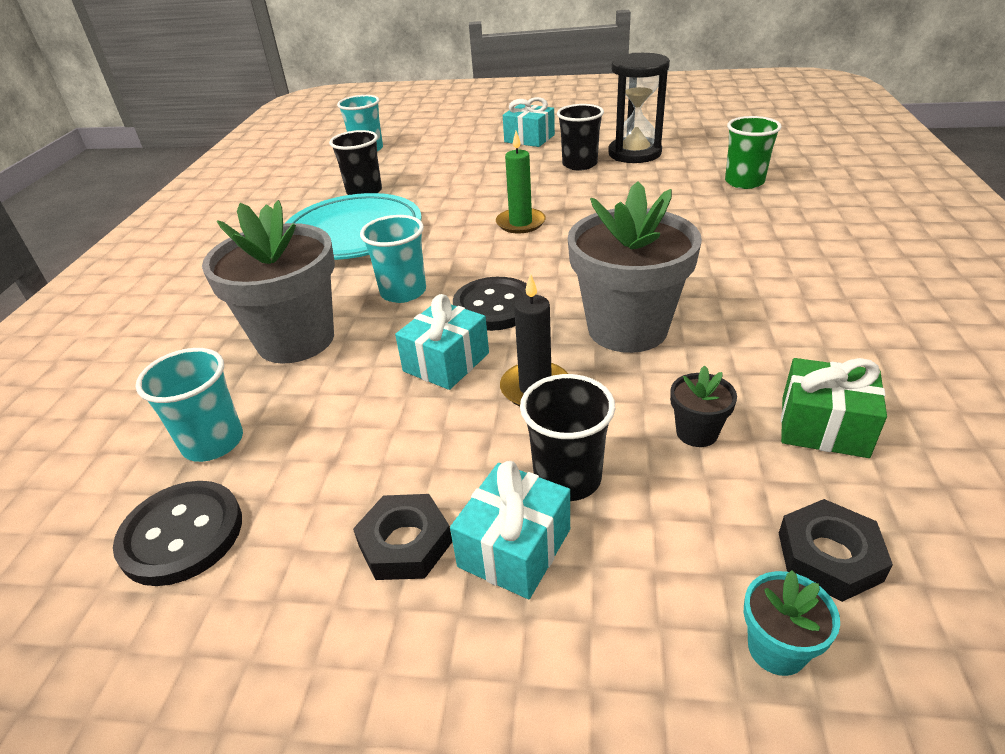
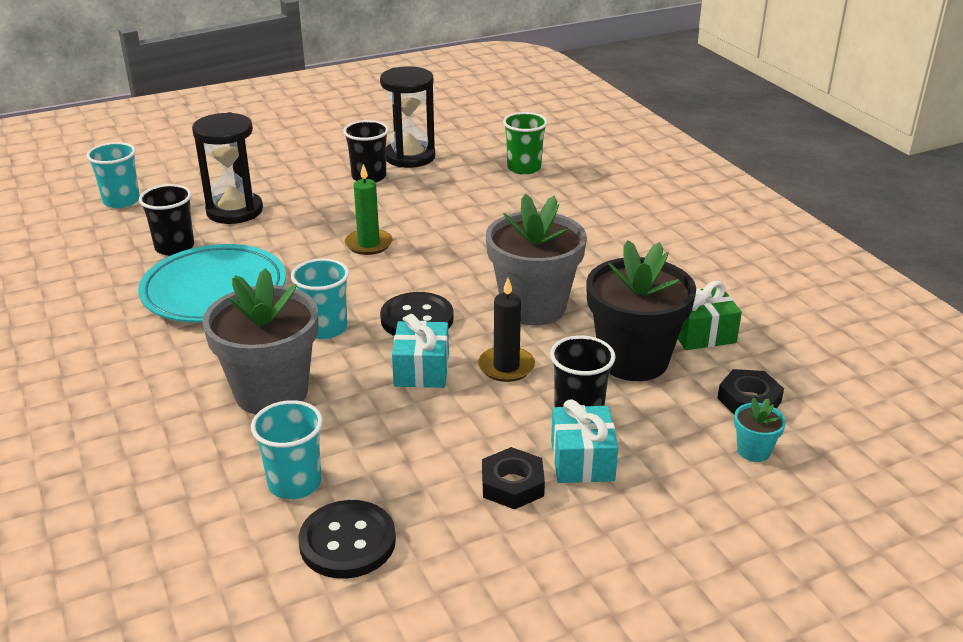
camera: 35 degrees left, 5 degrees down
(439, 172) = (234, 211): none -> black hourglass
(529, 138) = (292, 158): turquoise gift -> none
(696, 432) = (633, 360): black flower pot -> black flower pot, size x2.37

